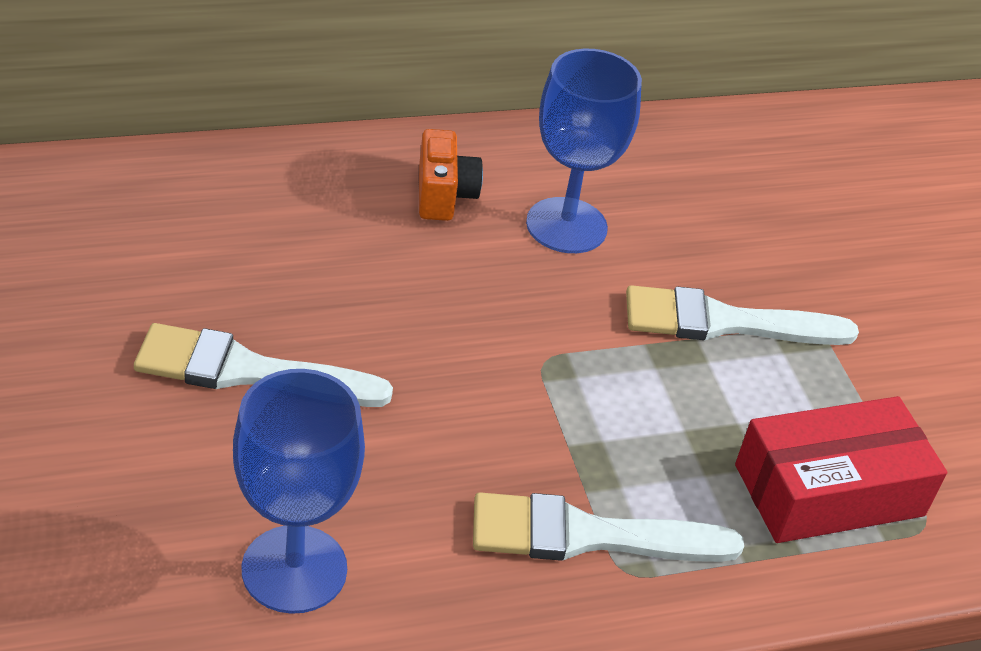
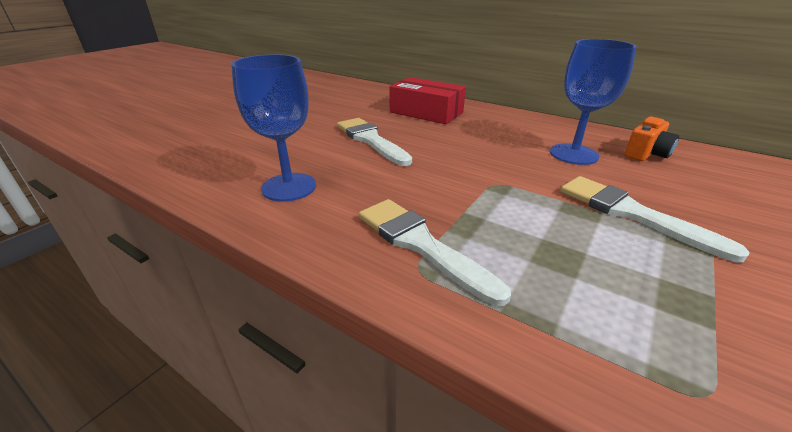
camera: 55 degrees right, 10 degrees down
(444, 195) = (523, 130): orange camera -> orange camera (646, 154)
(829, 490) = (622, 318): red box -> red box (426, 112)

